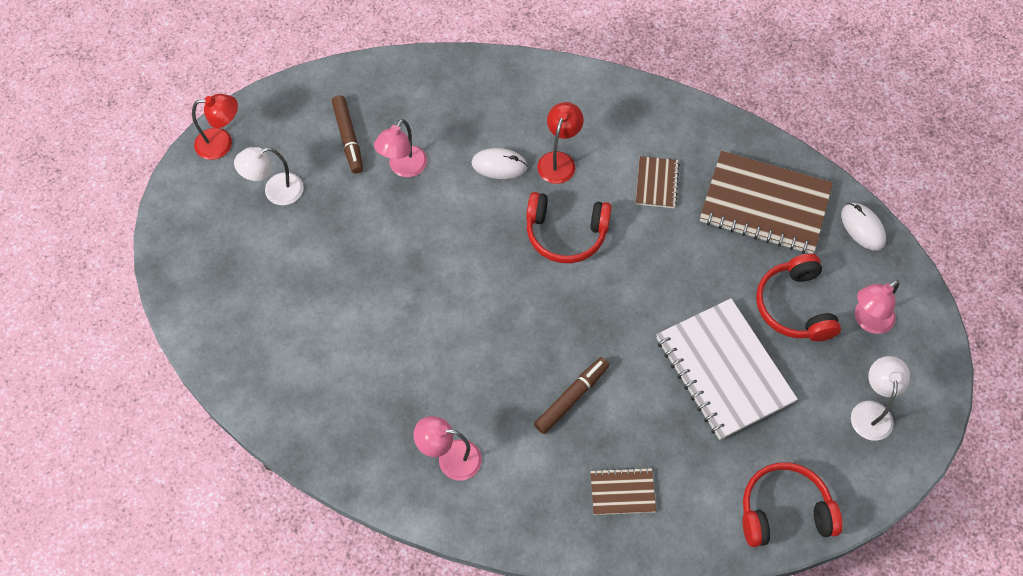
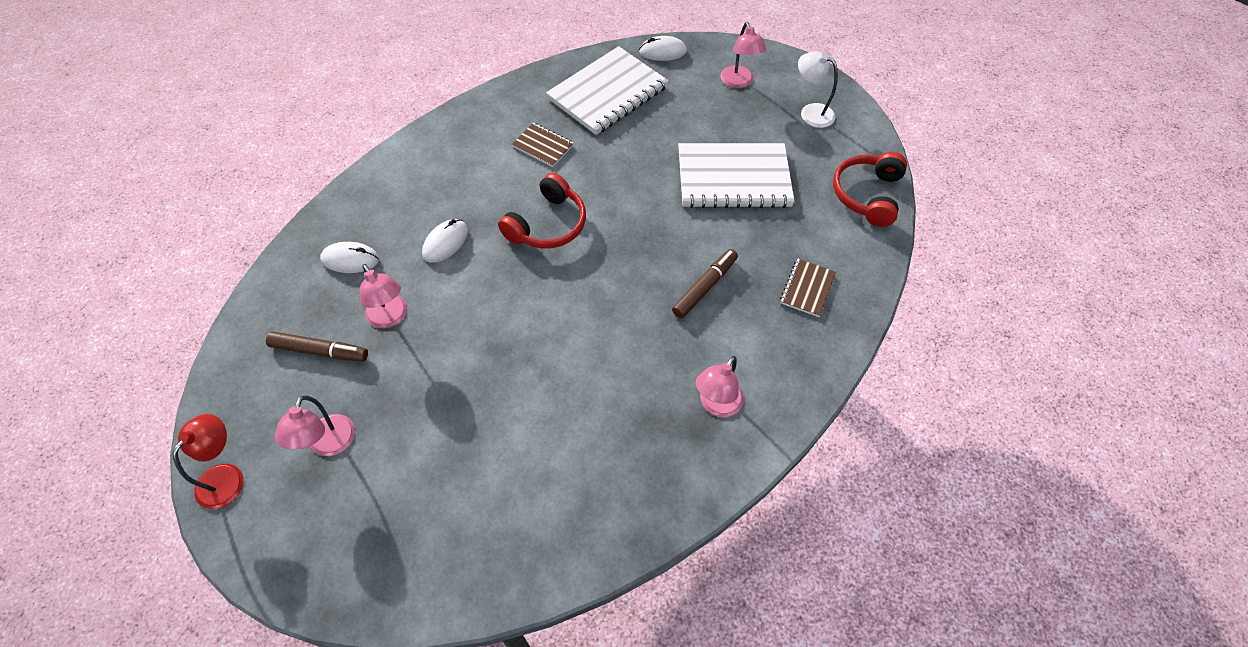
camera: 65 degrees left, 5 degrees down
(275, 191) = (328, 445): white lamp -> pink lamp
(442, 107) = (350, 259): none -> white mouse
(559, 160) = (473, 199): red lamp -> none
(571, 398) = (704, 287): brown marker -> brown marker turned 60 degrees clockwise
(765, 205) = (607, 93): brown notebook -> white notebook
(795, 306) = (703, 115): red headphones -> none

